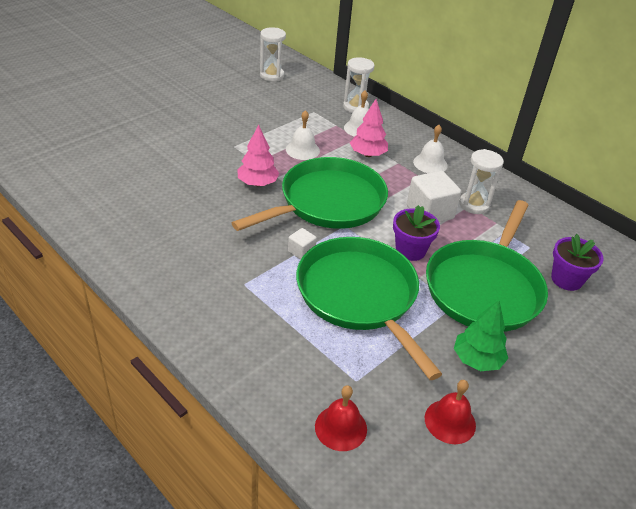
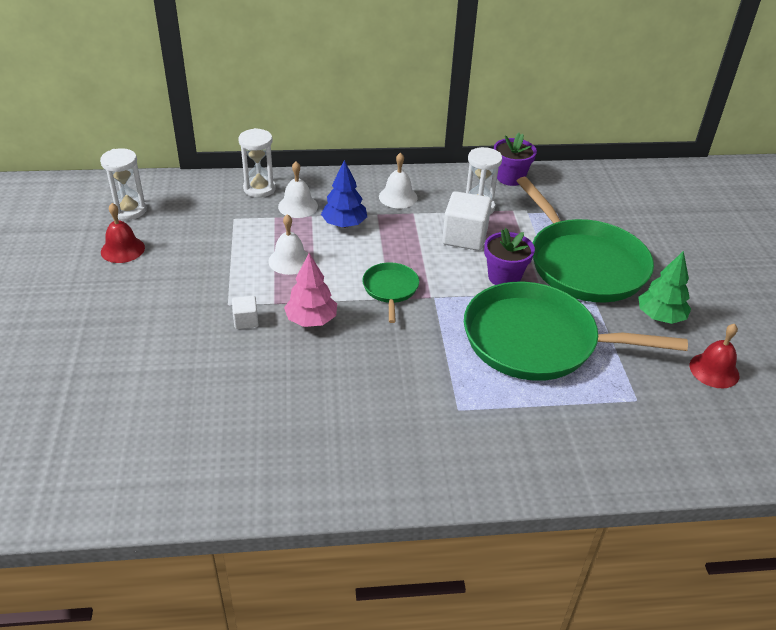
camera: 50 degrees left, 0 degrees up
(301, 251) = (446, 345): white cube -> white cube (246, 321)
(328, 202) = (390, 289): green pan -> green pan, size x0.46
(341, 427) = (683, 438): red bell -> red bell (122, 249)
(367, 154) = (344, 224): pink tree -> blue tree
(566, 279) = (608, 218): purple flower pot -> purple flower pot (510, 178)

